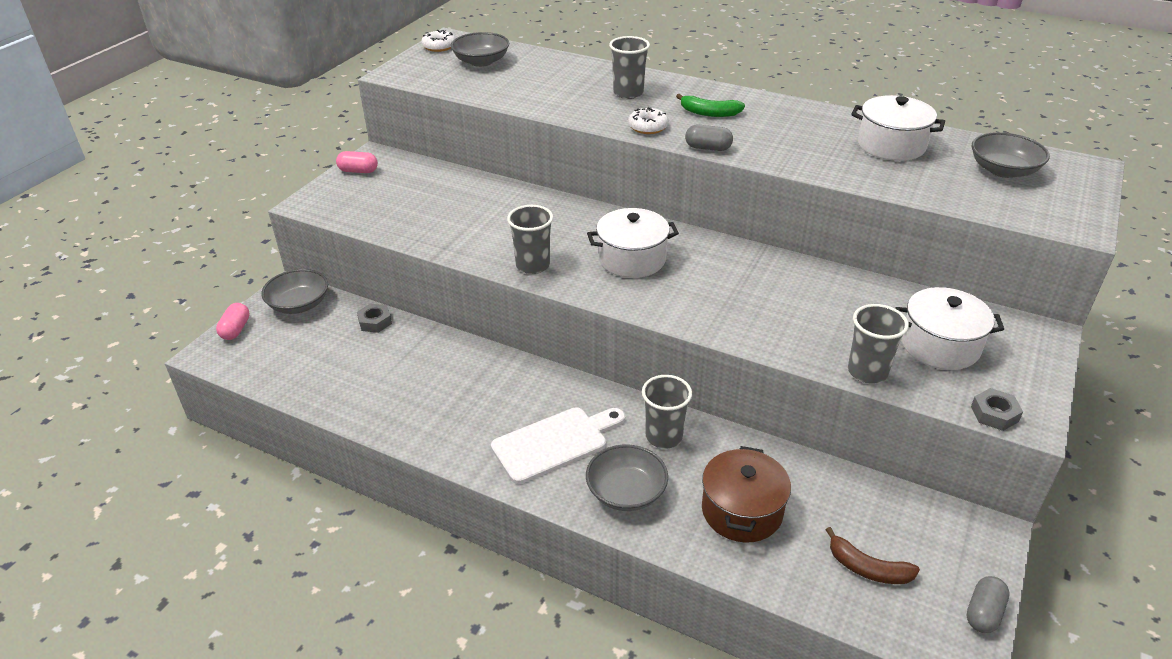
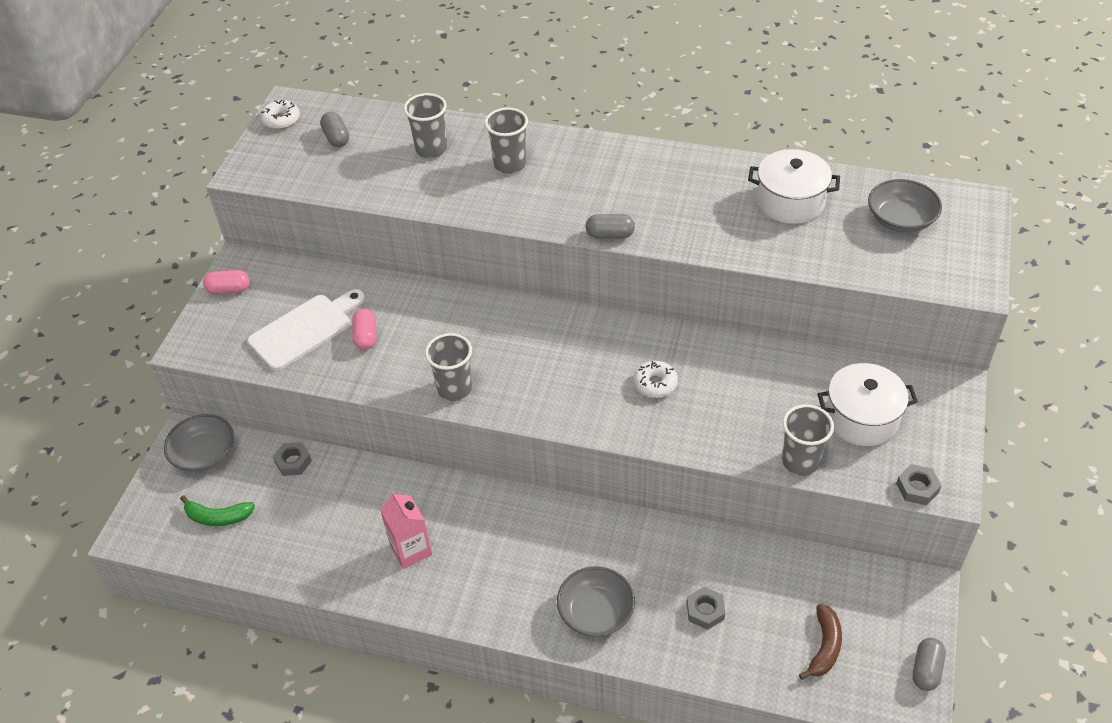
camera: 10 degrees left, 10 degrees up
(236, 329) = (148, 499): pink capsule -> pink capsule (366, 336)
(458, 408) = (411, 550): none -> pink carton
(481, 61) = (336, 138): grey bowl -> grey capsule
(555, 443) = (516, 572): white cutting board -> white cutting board (305, 330)
(632, 259) = (552, 362): white pot -> none
(648, 127) = (542, 213): white donut -> white donut (655, 384)
(664, 436) = (618, 544): grey cup -> grey cup (431, 149)
(709, 113) = (601, 182): green banana -> green banana (218, 517)
(742, 511) = (705, 611): brown pot -> grey nut
(867, 568) = (824, 646): brown banana -> brown banana turned 90 degrees counterclockwise

